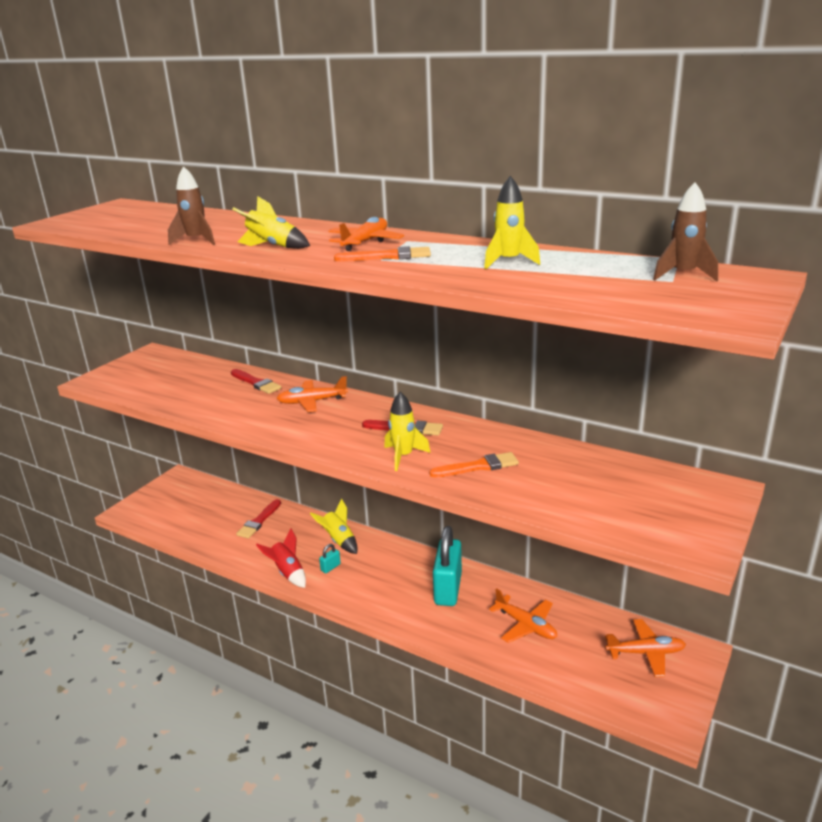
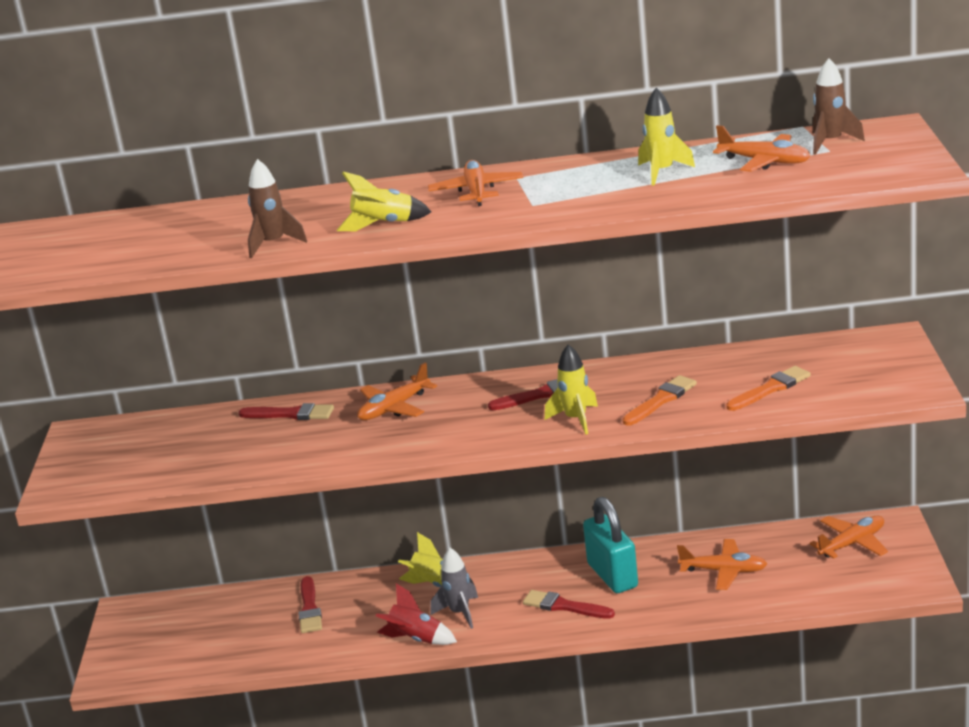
camera: 30 degrees left, 0 degrees up
(330, 567) = (459, 613): turquoise padlock -> grey rocket
(388, 256) = (534, 200): orange brush -> orange brush (770, 389)
(394, 596) = (564, 606): none -> red brush
(601, 275) = (765, 162): none -> orange plane

